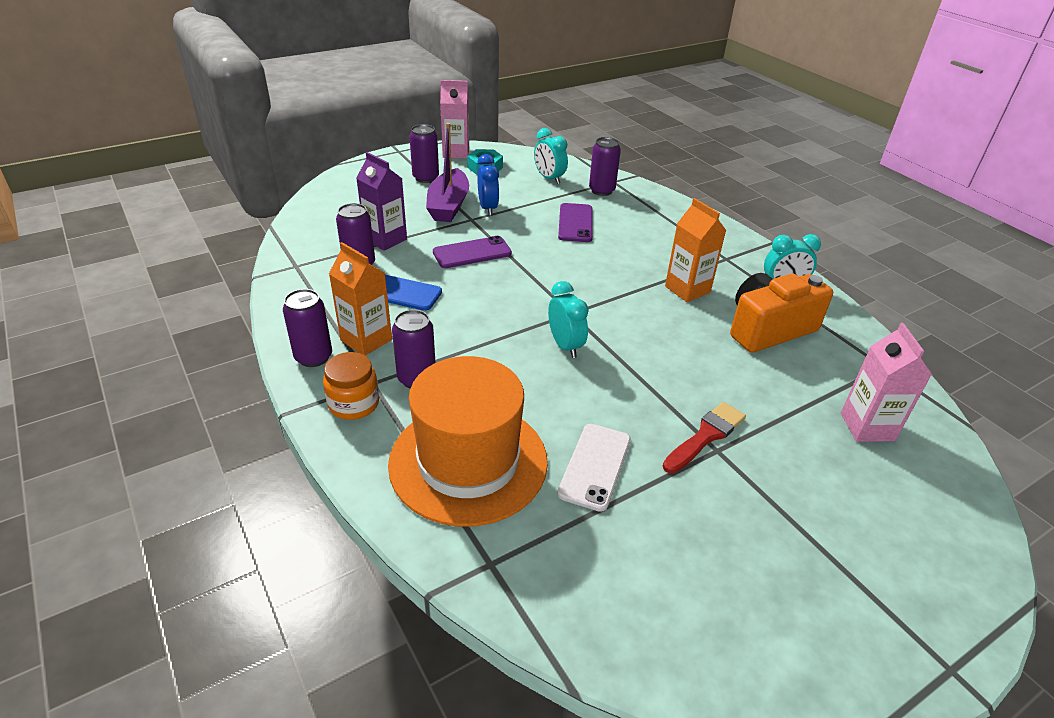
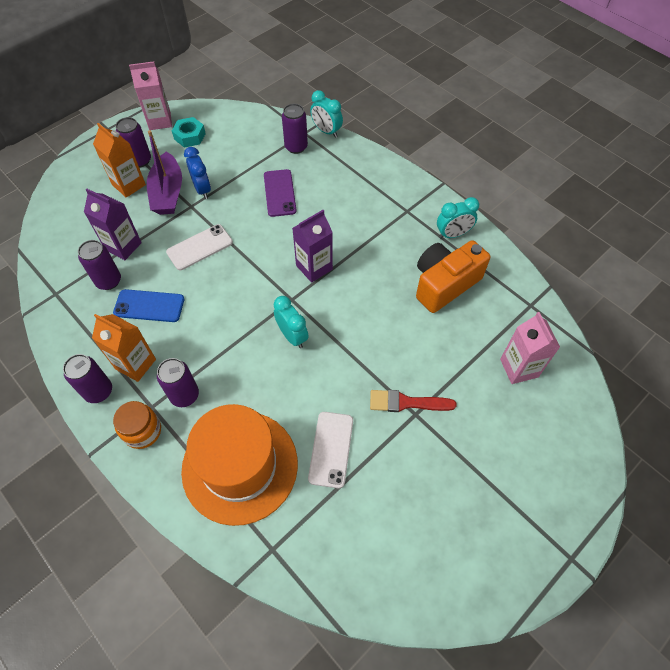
camera: 10 degrees left, 20 degrees up
(472, 253) = (199, 247): purple phone -> white phone
(549, 178) = (248, 140): turquoise clock -> turquoise clock (326, 131)
(604, 289) = (314, 267): none -> purple carton
(687, 289) = (379, 253): orange carton -> orange carton (129, 185)
(706, 436) = (406, 402): red brush -> red brush turned 120 degrees counterclockwise

